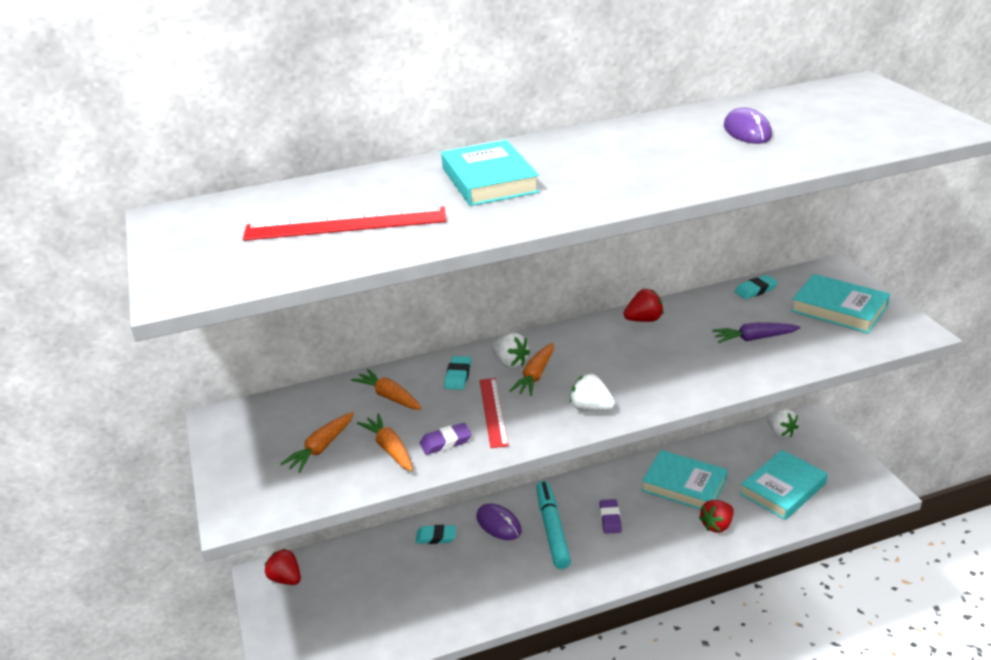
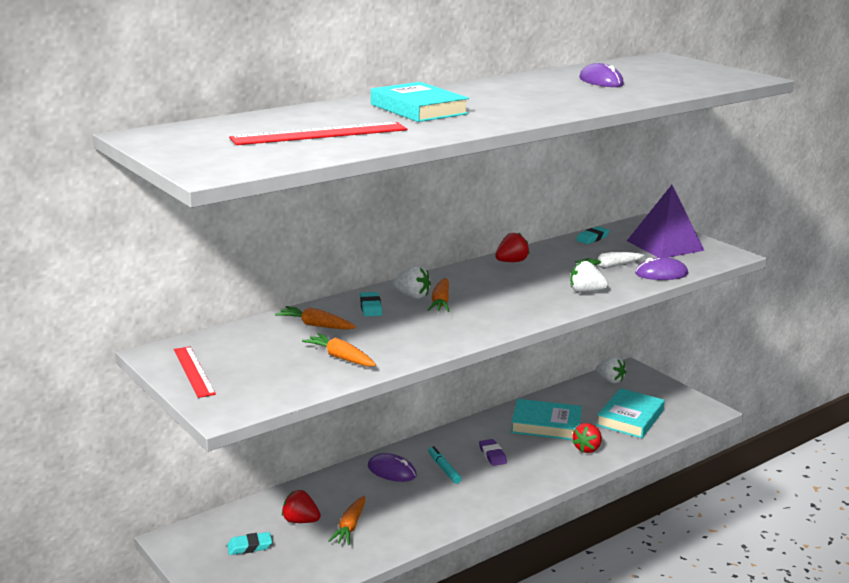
camera: 20 degrees left, 10 degrees down
(286, 579) = (199, 537): red strawberry -> red strawberry (300, 521)
(321, 448) = (275, 363): orange carrot -> orange carrot (350, 527)
(436, 537) = (336, 487): turquoise eraser -> turquoise eraser (249, 546)
(445, 442) = (389, 349): purple eraser -> none
(493, 411) = (418, 327): red ruler -> red ruler (194, 371)
(552, 529) = (444, 469): turquoise marker -> turquoise marker, size x0.58
(591, 408) = (502, 318): white strawberry -> white strawberry (586, 291)
(754, 338) = (609, 267): purple carrot -> white carrot
(812, 356) = (661, 274): none -> purple mouse
(839, 309) = (665, 245): turquoise book -> purple pyramid

